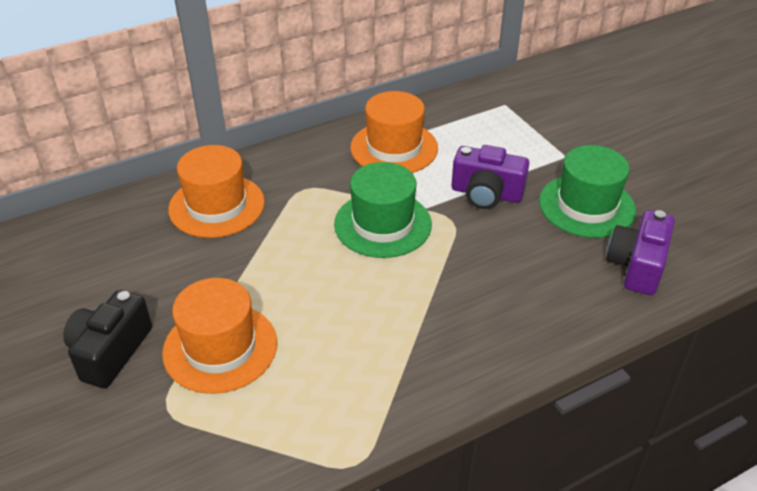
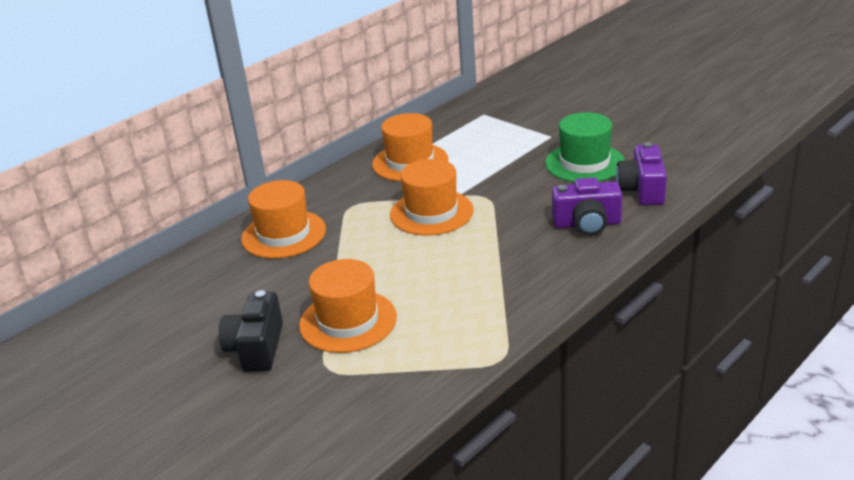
camera: 15 degrees left, 10 degrees down
(383, 224) = (431, 212): green hat -> orange hat
(486, 194) = (503, 174): purple camera -> purple camera (587, 224)

